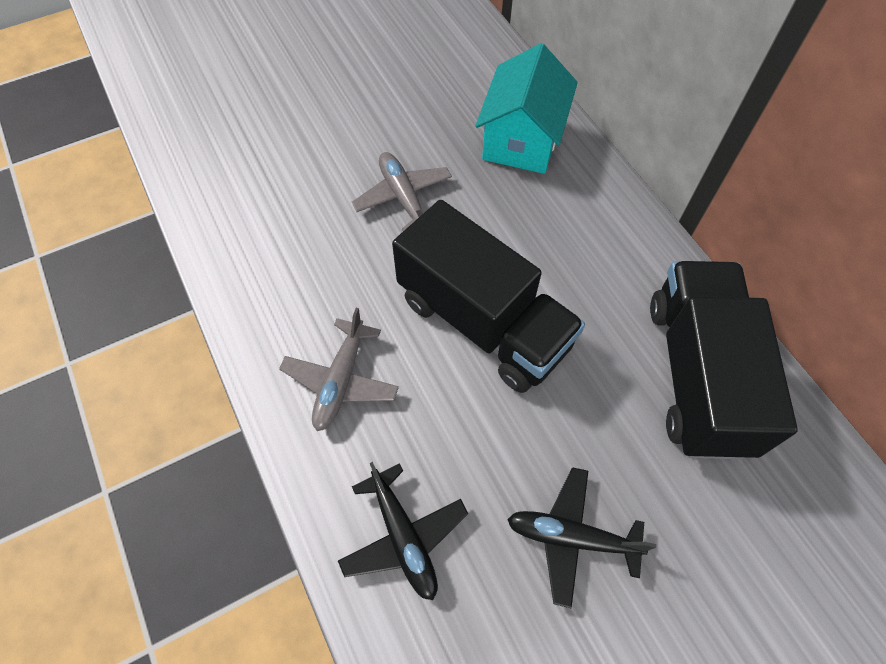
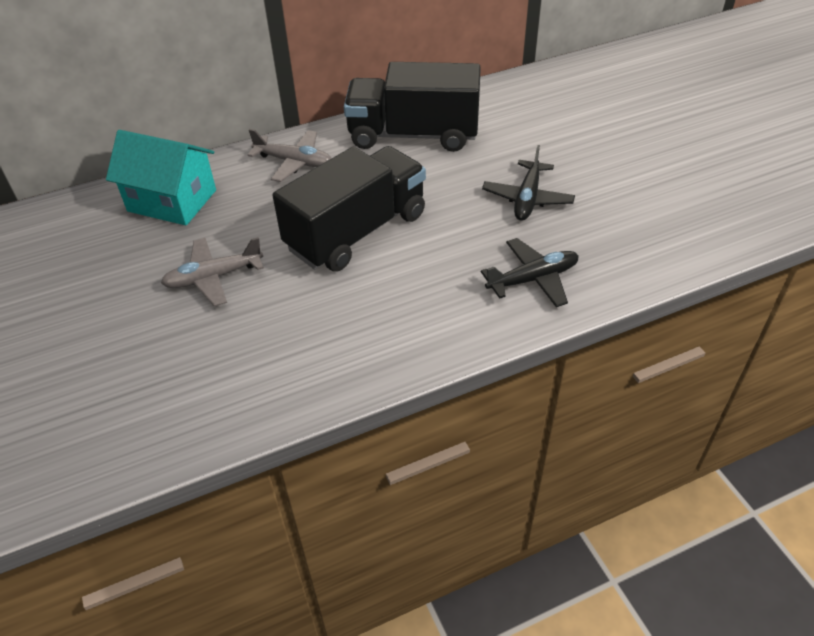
camera: 85 degrees left, 15 degrees down
(341, 381) = (402, 317): grey plane -> grey plane (294, 162)

